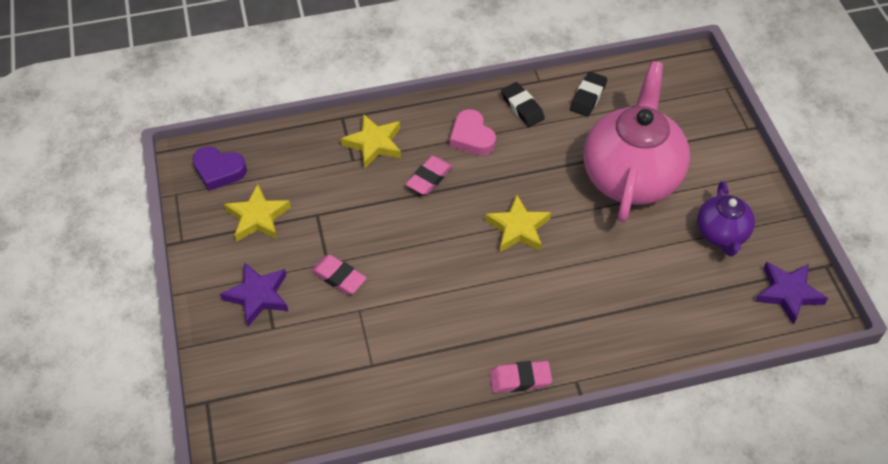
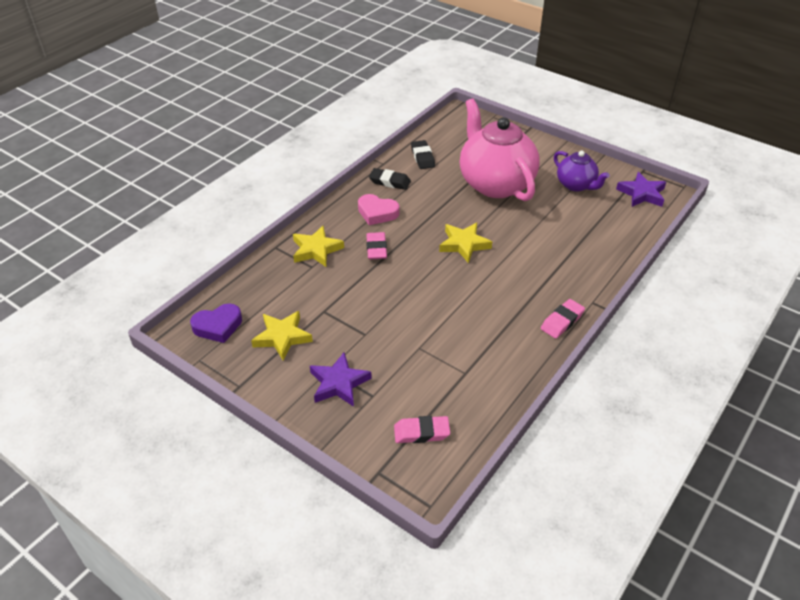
camera: 40 degrees left, 10 degrees down
(339, 277) = (383, 337): pink eraser -> pink eraser (421, 432)

